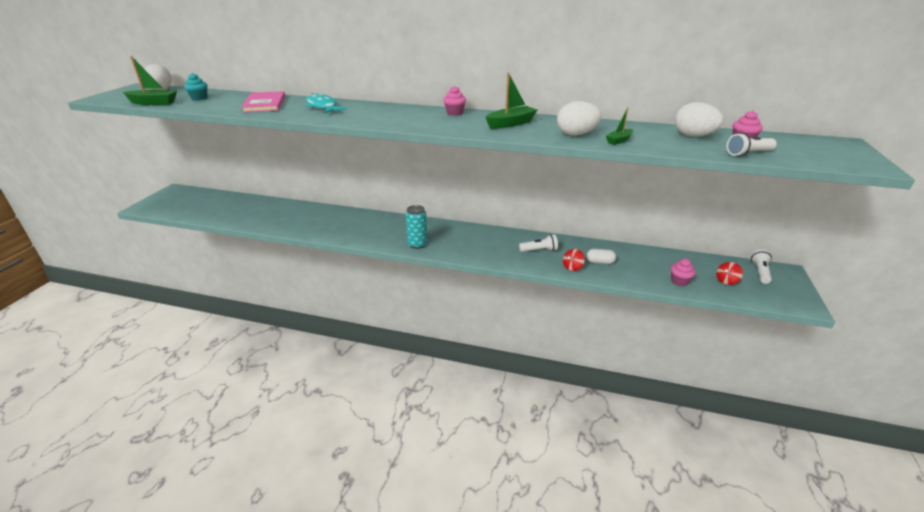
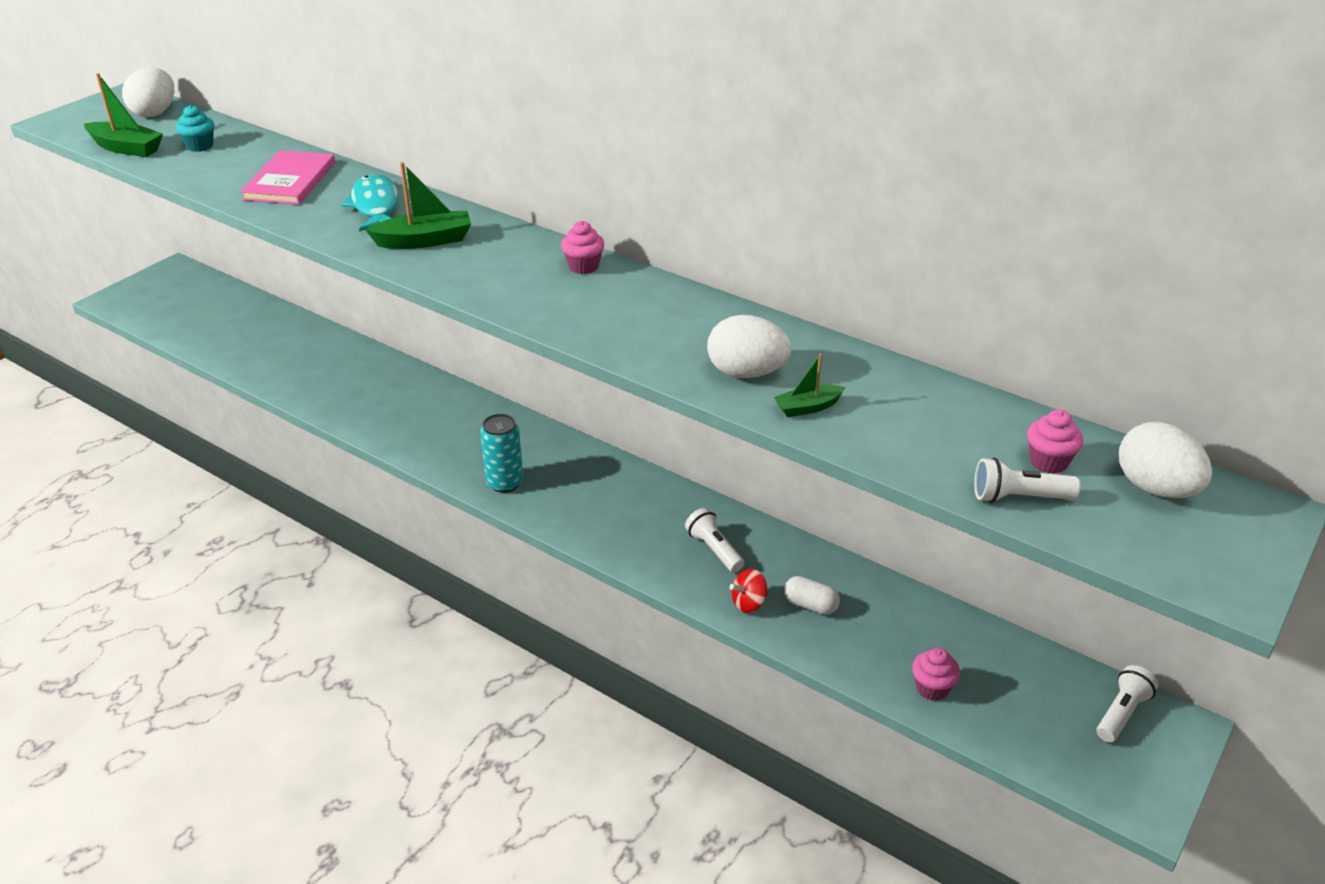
camera: 20 degrees right, 5 degrees up
(511, 123) = (657, 317): green boat -> green boat (424, 241)
(539, 250) = (714, 550): white flashlight -> white flashlight turned 135 degrees counterclockwise
(693, 136) = (968, 424): white egg -> white egg (1155, 488)
(726, 281) = (1030, 713): red spinning top -> none

